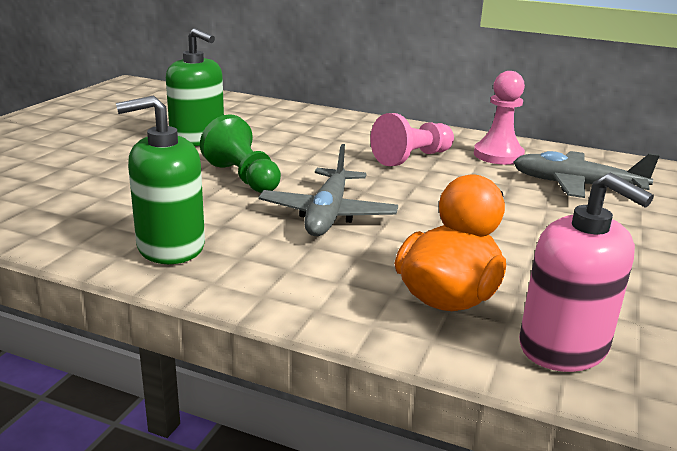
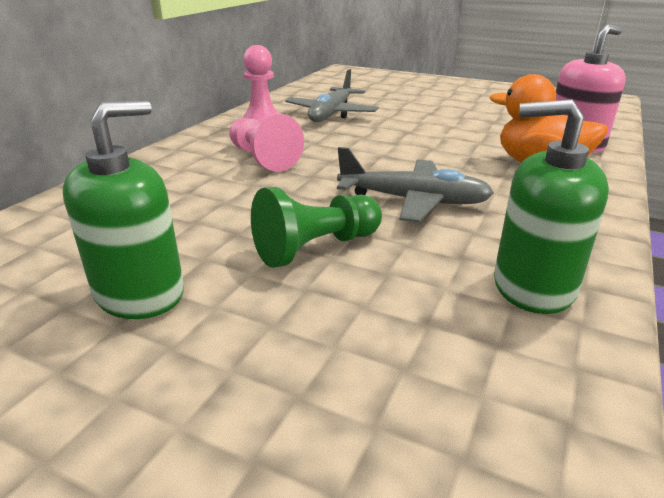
camera: 85 degrees left, 5 degrees up
(170, 247) = (533, 286): green soap dispenser -> green soap dispenser turned 120 degrees clockwise

